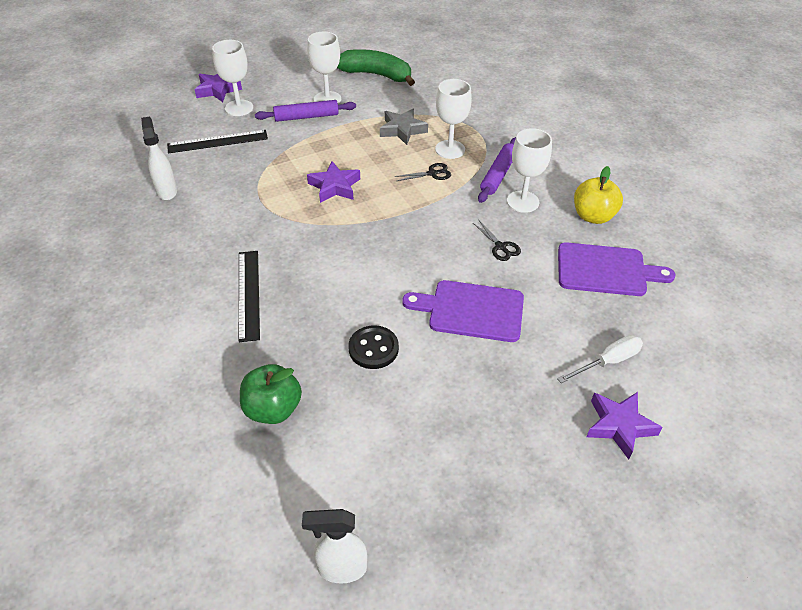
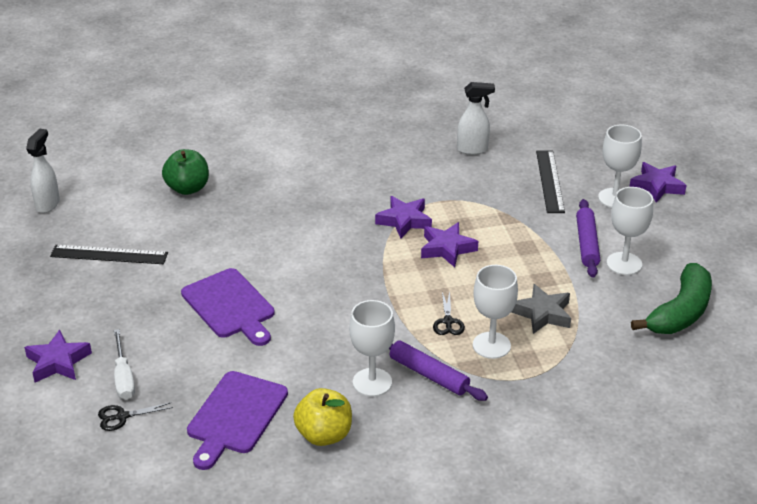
camera: 105 degrees right, 10 degrees down
(248, 294) = (313, 185): black ruler -> black ruler (109, 254)
(299, 218) = (404, 221): none -> purple star
(373, 349) = (217, 242): black button -> none
(471, 310) = (230, 306): purple cutting board -> purple cutting board turned 120 degrees clockwise
(500, 247) = (306, 346): black scissors -> black scissors (122, 416)

